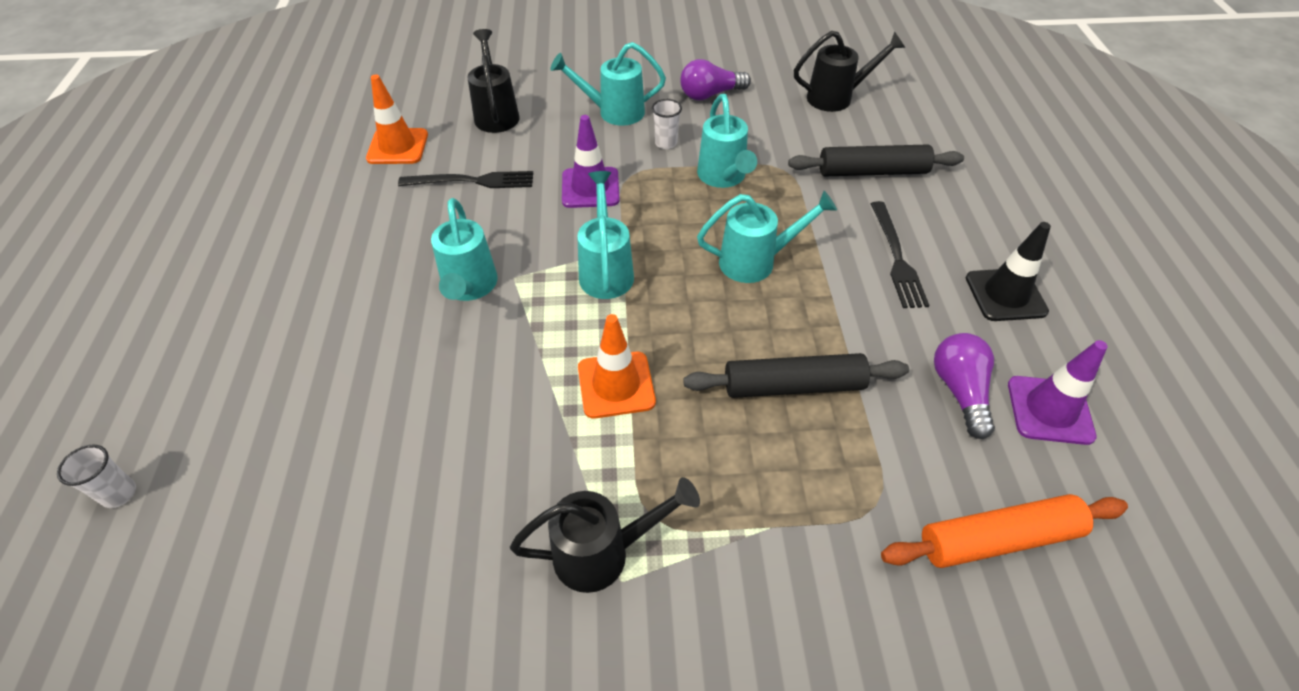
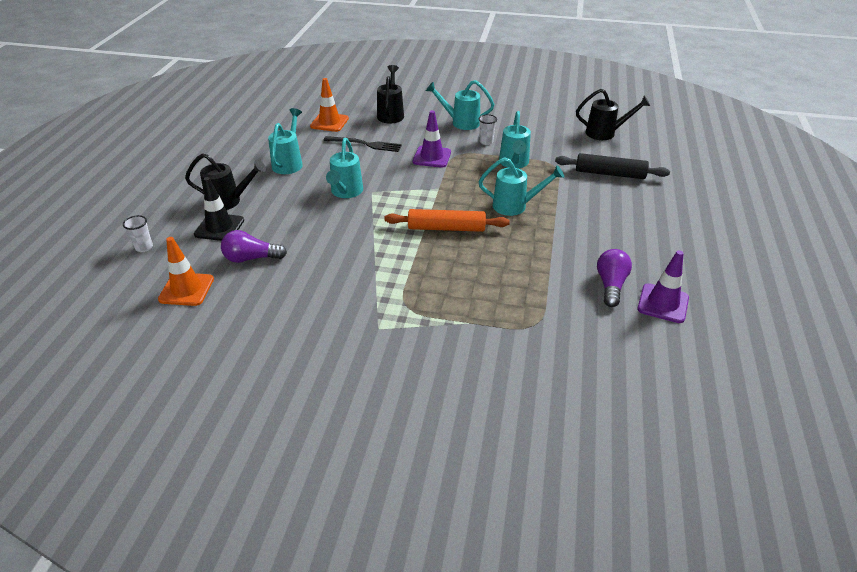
camera: 15 degrees right, 10 degrees down
(603, 553) = (373, 315): black watering can -> black watering can (229, 201)
(606, 270) = (425, 196): turquoise watering can -> turquoise watering can (289, 163)
(616, 385) = (409, 248): orange traffic cone -> orange traffic cone (186, 289)
(710, 94) = (524, 121): purple light bulb -> purple light bulb (251, 258)
(793, 385) = (511, 265): black rolling pin -> none
(896, 257) = (603, 217): black fork -> none
(998, 539) = (599, 353): orange rolling pin -> orange rolling pin (446, 228)
(1005, 295) = (664, 246): black traffic cone -> black traffic cone (219, 227)

